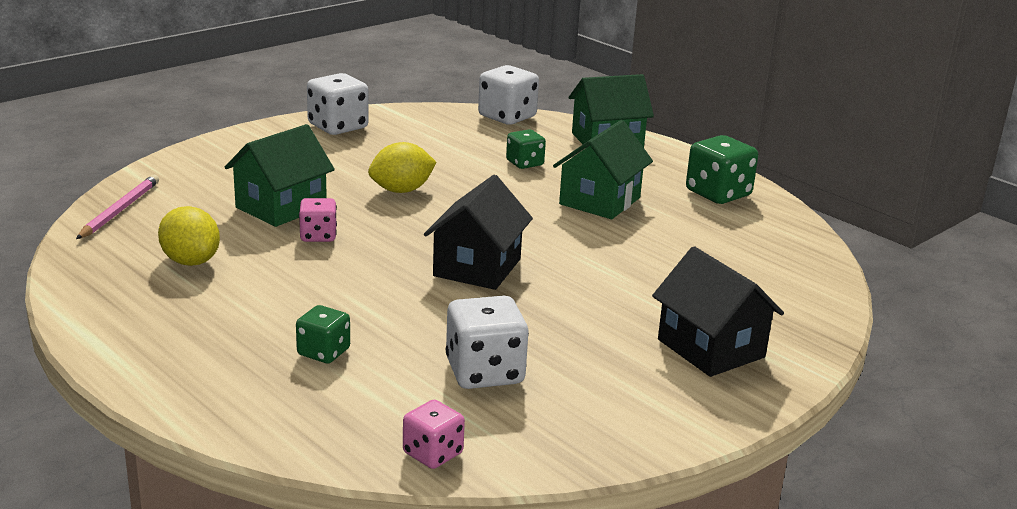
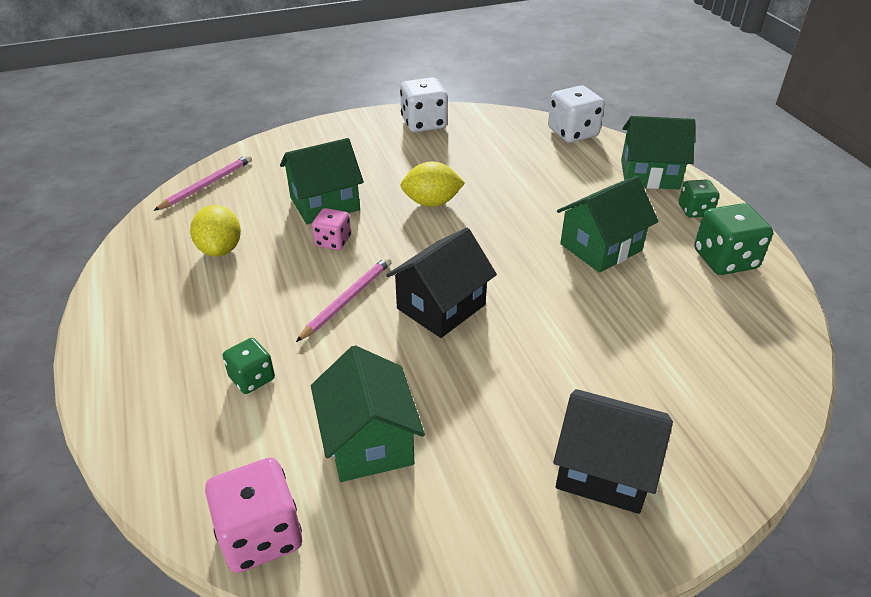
camera: 25 degrees right, 15 degrees up
(374, 278) = (347, 300): none -> pink pencil
(433, 453) = (260, 535): pink dice -> pink dice, size x1.65
(484, 372) = (369, 441): white dice -> green house
(524, 163) = (557, 189): green dice -> green dice (695, 210)
(711, 348) = (604, 470): black house -> black house turned 60 degrees counterclockwise

